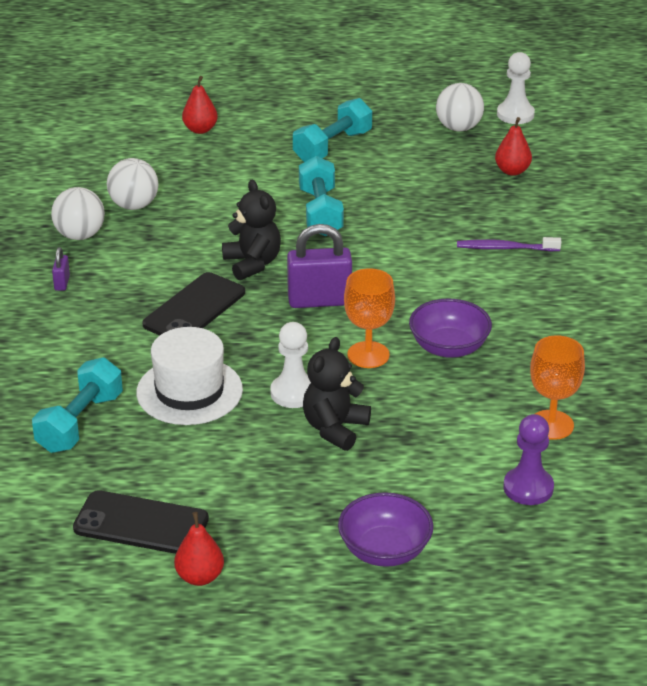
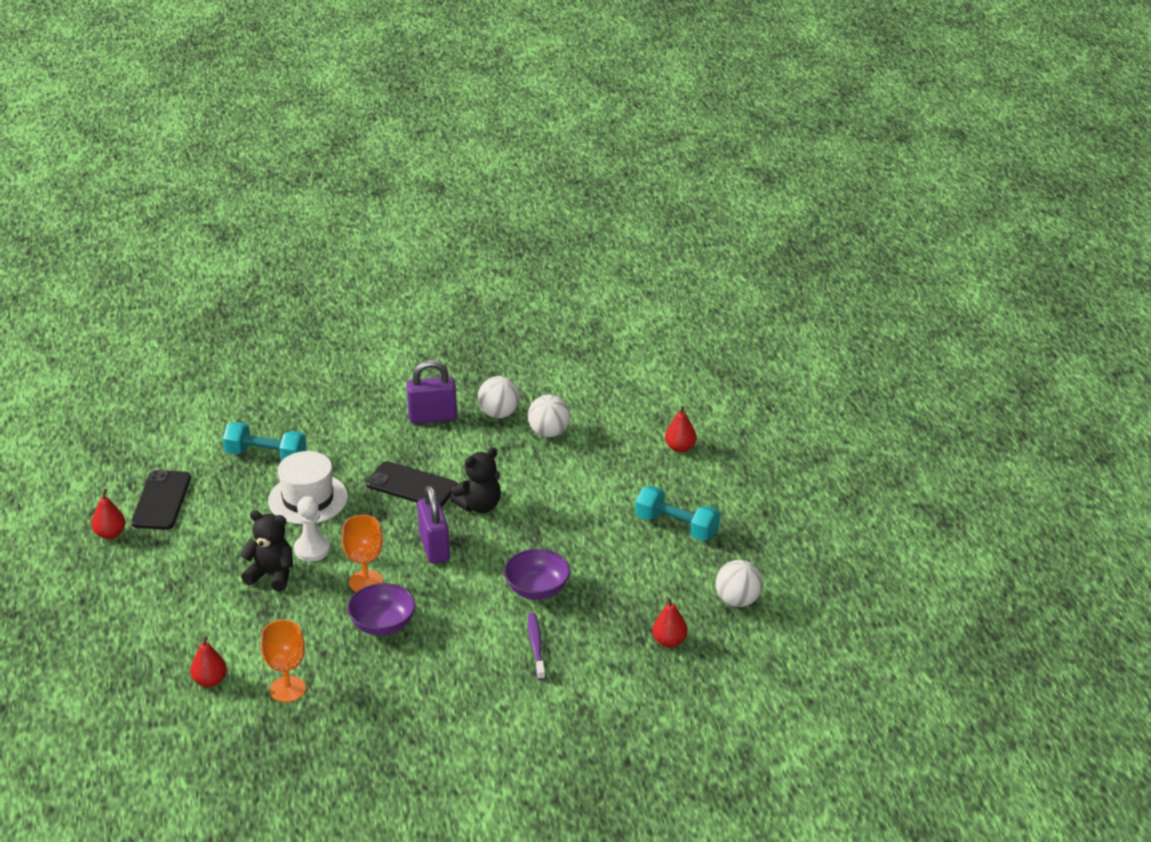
camera: 80 degrees right, 0 degrees up
(62, 283) = (432, 417): purple padlock -> purple padlock, size x2.17
(320, 212) = (565, 532): turquoise dumbbell -> none
(385, 550) = (138, 614): purple bowl -> purple bowl (537, 589)
(515, 114) = (778, 636): white pawn -> none
(528, 488) = (210, 681): purple pawn -> red pear

